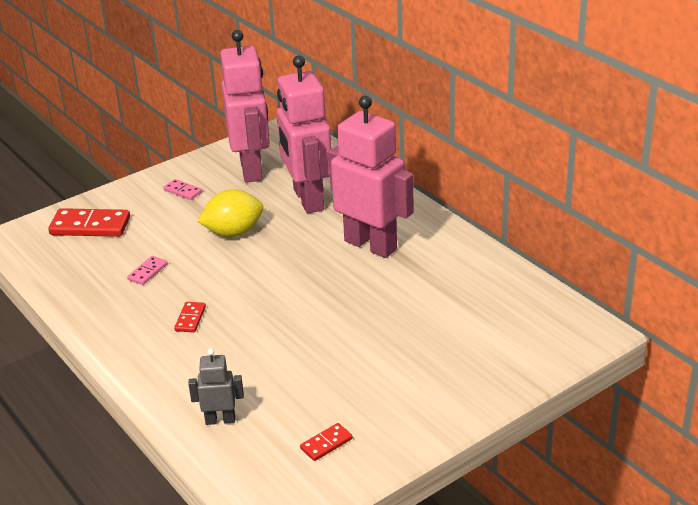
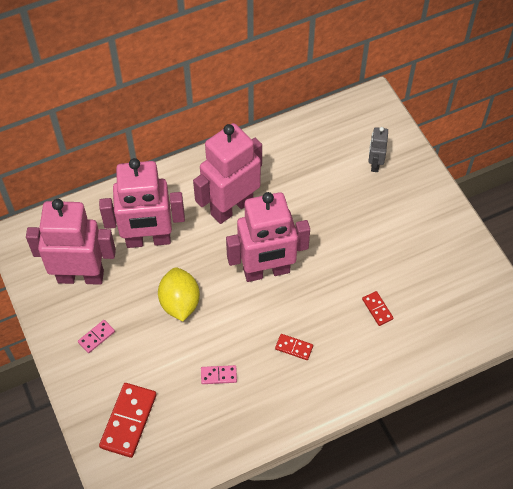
camera: 80 degrees left, 25 degrees up
(147, 272) = (218, 375): pink domino -> pink domino turned 45 degrees counterclockwise
(220, 420) = (418, 338): grey robot -> grey robot (375, 164)
(289, 283) = (266, 271): none -> pink robot
(326, 444) = (454, 276): red domino -> red domino (377, 309)

